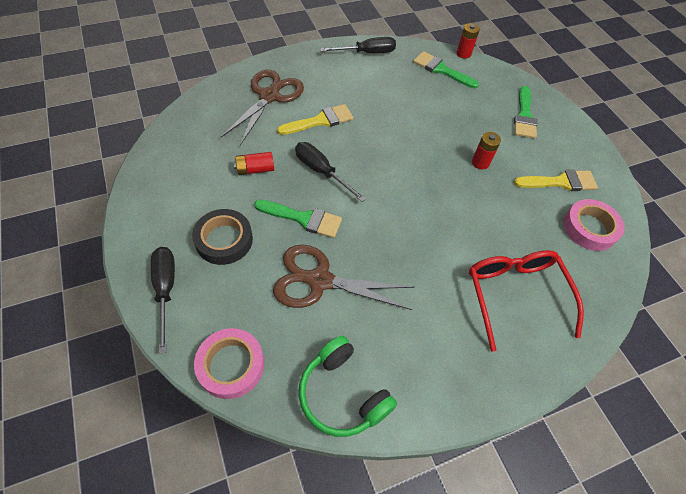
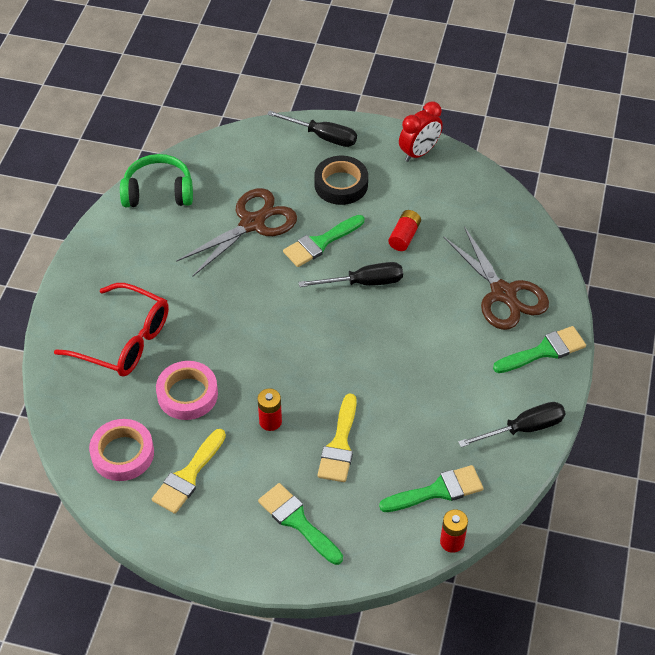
camera: 130 degrees right, 5 degrees down
(146, 204) = (419, 152): none -> red clock
(231, 365) = (232, 147): pink tape -> pink tape (187, 394)
(302, 63) = (544, 351): none -> green brush
(320, 121) = (434, 317): yellow brush -> yellow brush (339, 445)
(367, 53) = (523, 429): black screwdriver -> black screwdriver turned 135 degrees counterclockwise

